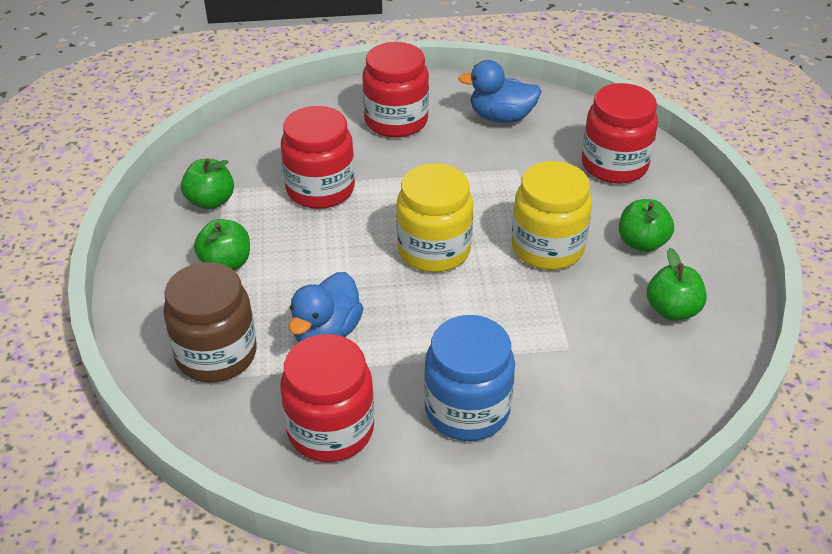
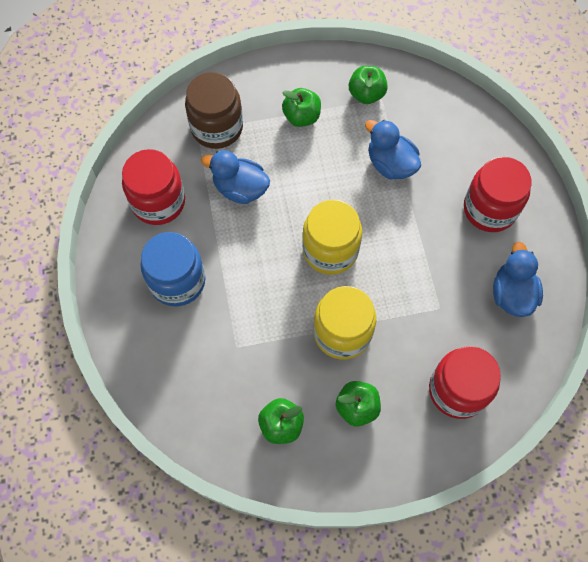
camera: 85 degrees right, 25 degrees up
(320, 189) = (390, 164): red jar -> blue duck

